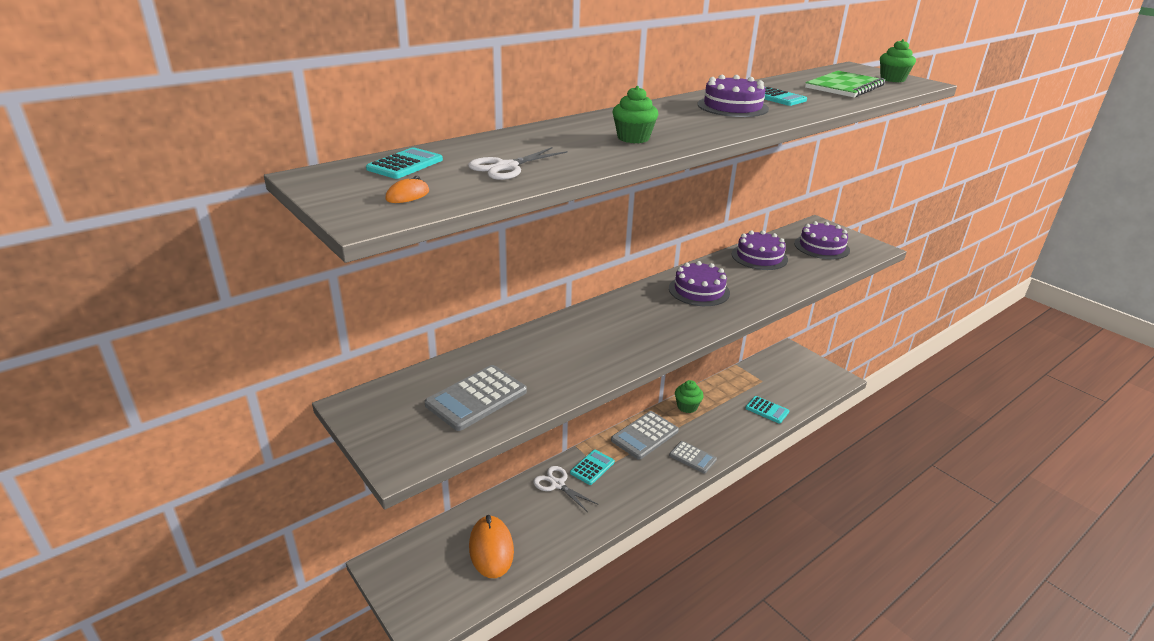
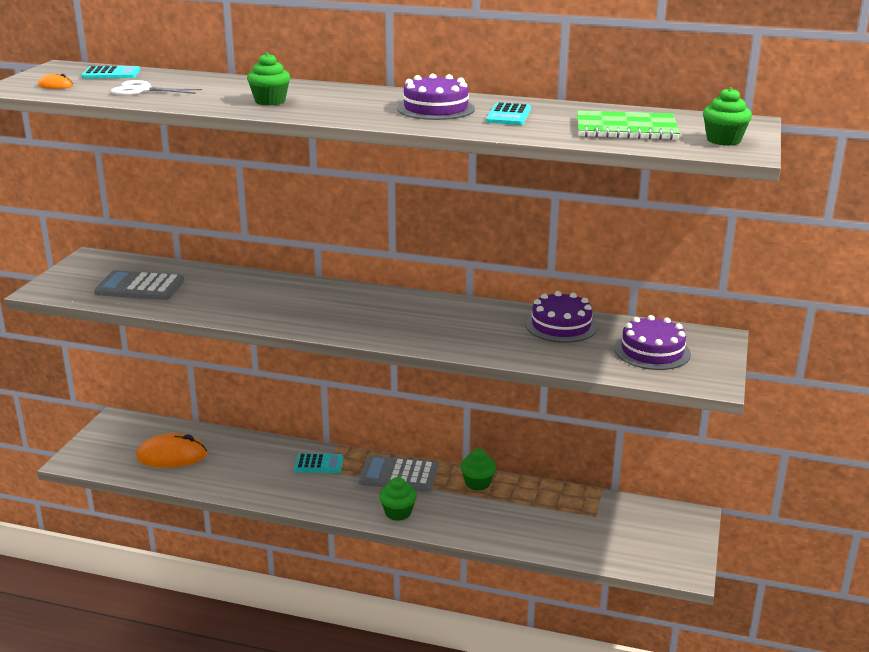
camera: 55 degrees right, 5 degrees down
(491, 549) = (172, 456): orange mouse -> orange mouse turned 45 degrees clockwise
(557, 484) = (277, 455): white scissors -> none
(692, 457) = (398, 513): grey calculator -> green cupcake
(699, 290) = (431, 316): purple cake -> none
(767, 410) = (541, 535): turquoise calculator -> none

